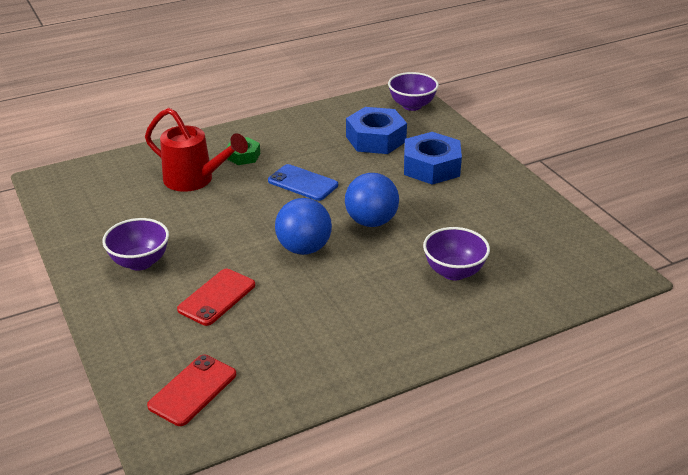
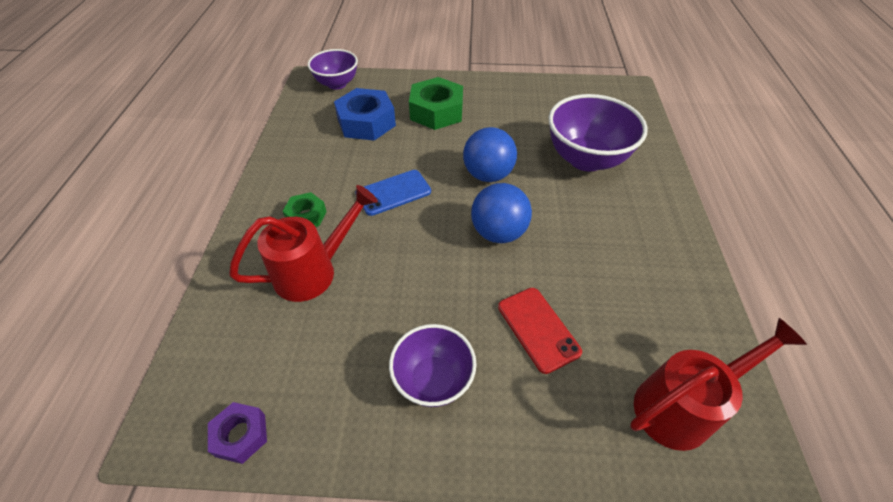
camera: 60 degrees left, 15 degrees up
(58, 205) = (241, 435): none -> purple nut
(192, 390) = (681, 406): red phone -> red watering can
(431, 167) = (436, 111): blue nut -> green nut
(454, 272) = (586, 159): purple bowl -> purple bowl, size x1.59

